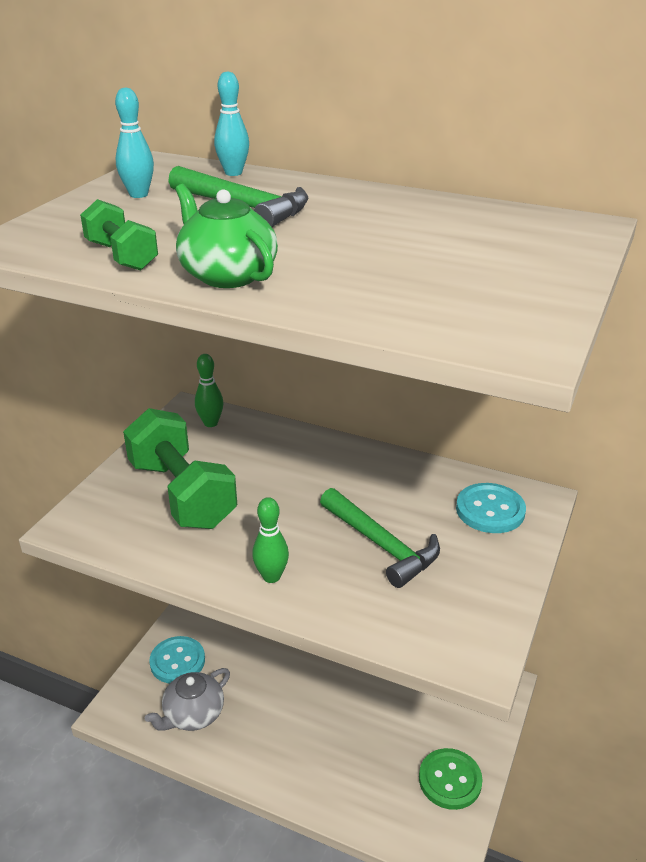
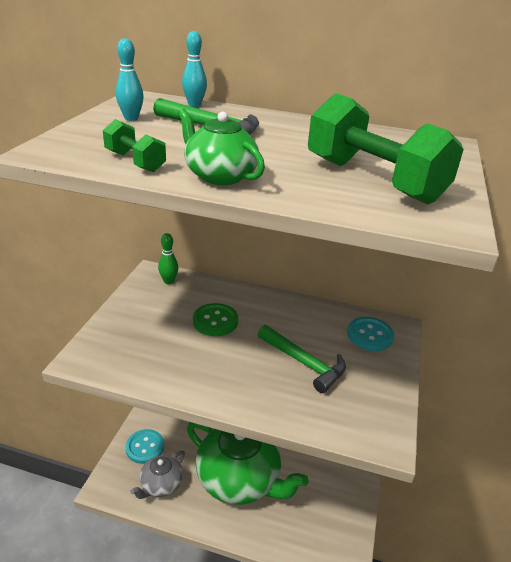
camera: 10 degrees left, 0 degrees up
(182, 494) = (158, 333): green dumbbell -> green dumbbell (373, 180)
(271, 576) = (233, 390): green bowling pin -> none
(306, 716) = (239, 479): none -> green teapot
(450, 780) = (341, 515): green button -> green button (215, 321)

